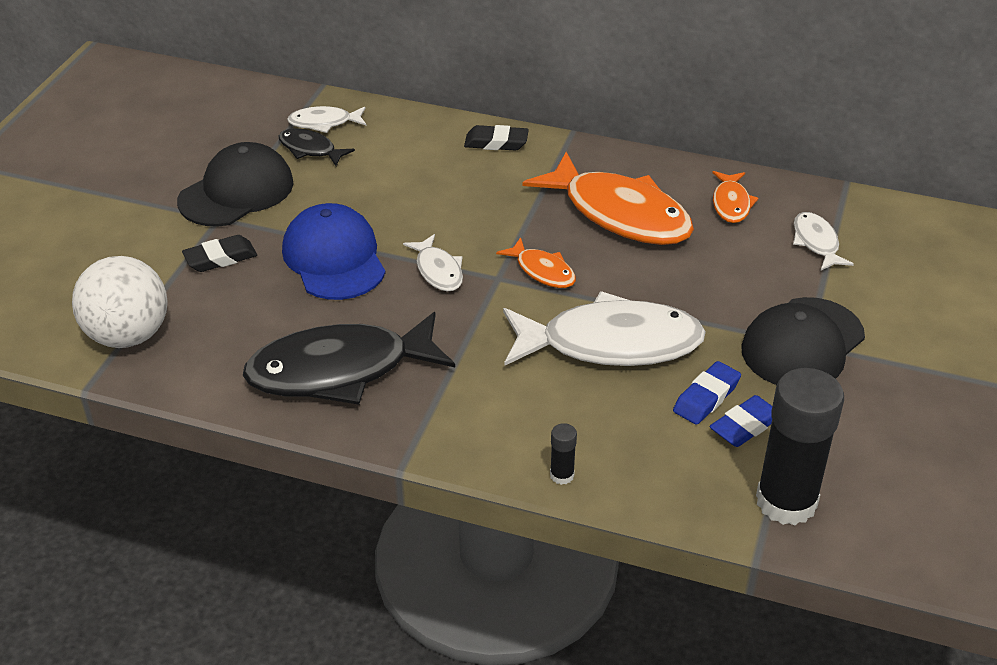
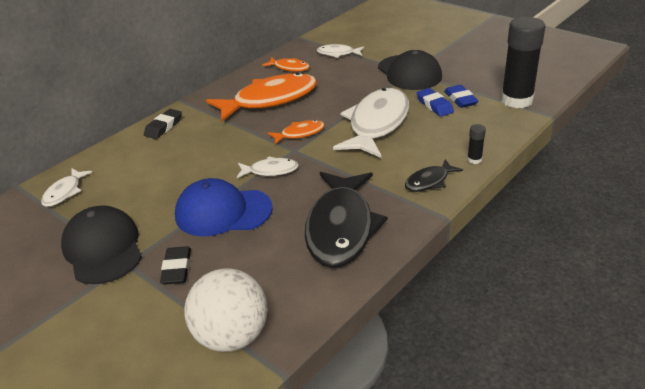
camera: 65 degrees left, 5 degrees down
(310, 149) = (89, 204): black fish -> black fish (429, 181)

